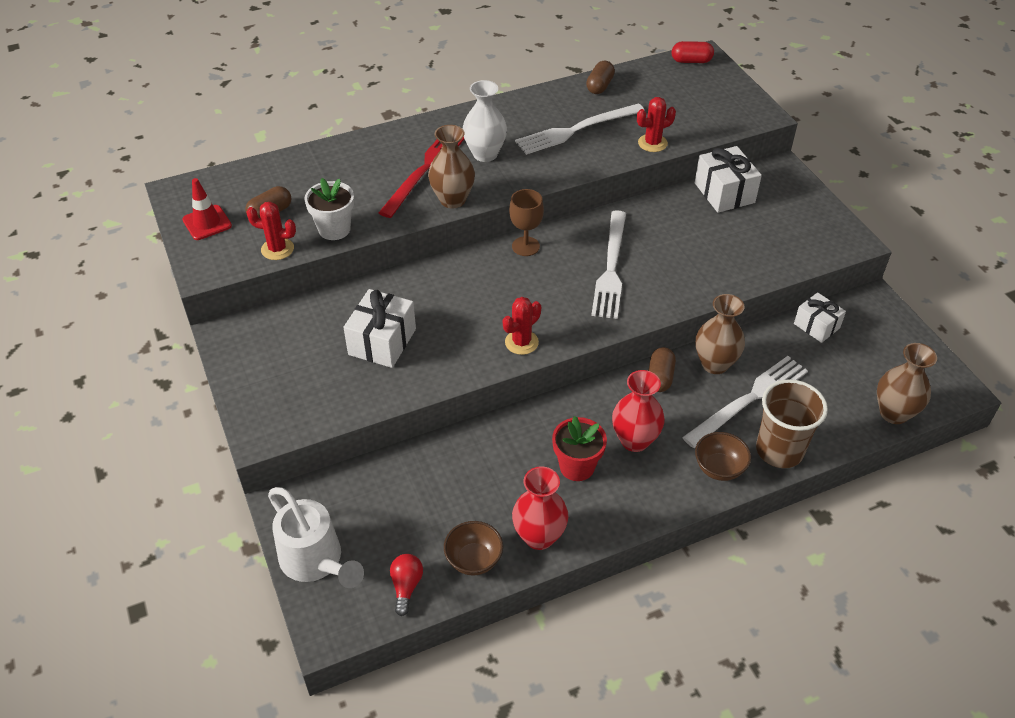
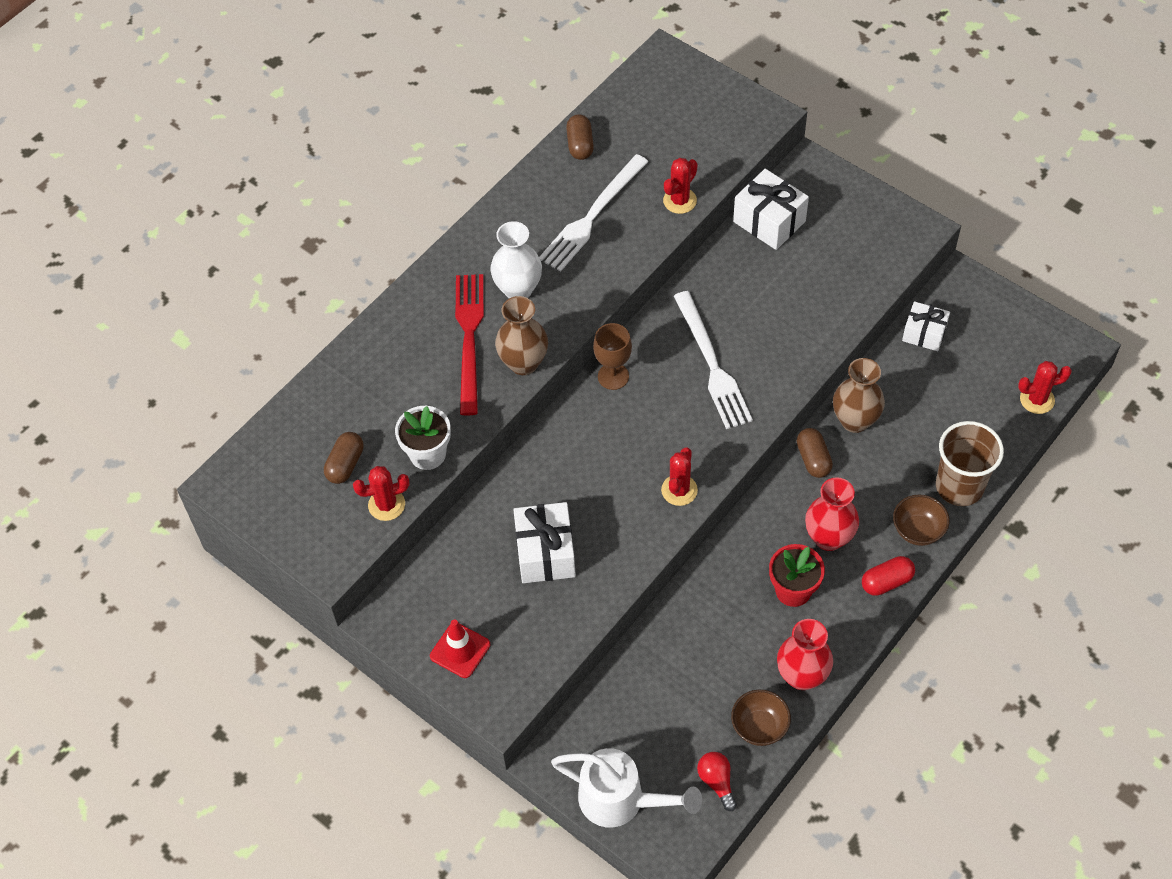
camera: 25 degrees left, 10 degrees up
(207, 223) = (287, 507): red traffic cone -> red traffic cone (460, 650)
(691, 61) = (655, 69): red capsule -> red capsule (886, 582)
(749, 399) = (906, 445): white fork -> none
(893, 413) = (1037, 399): brown vase -> red cactus

